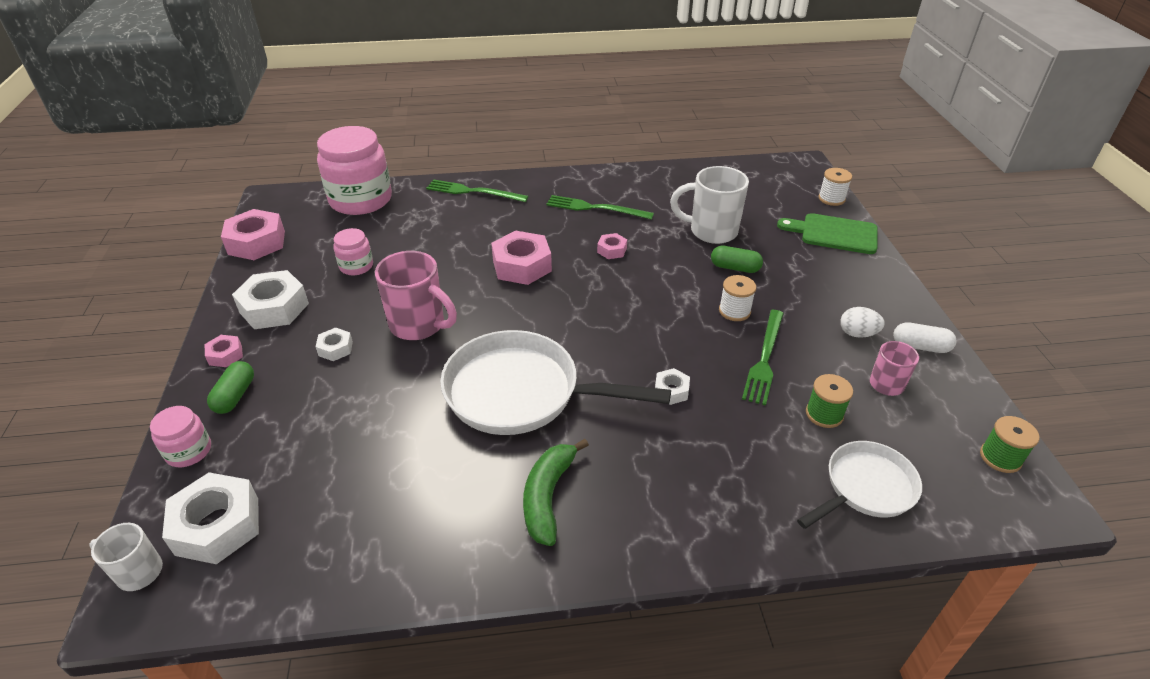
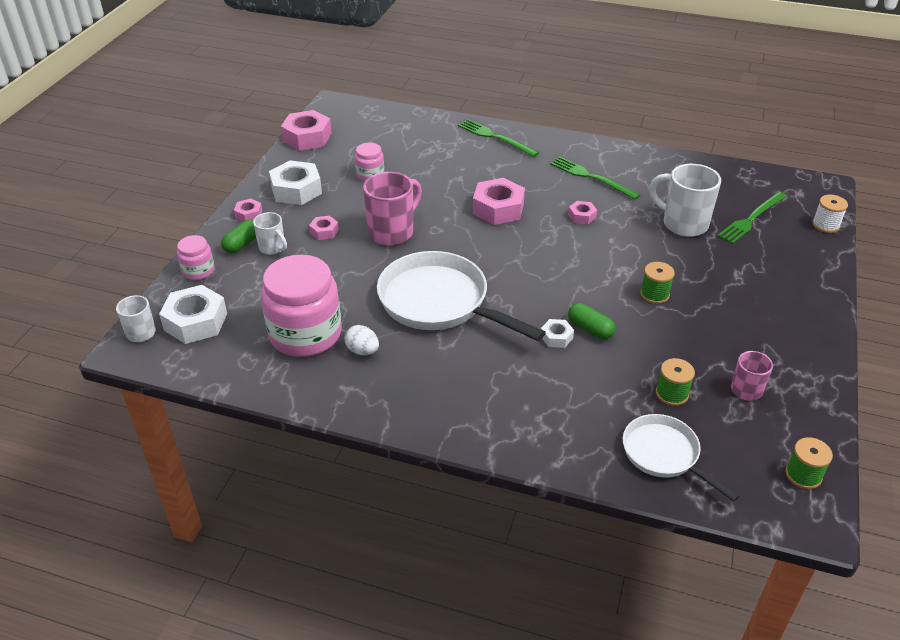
camera: 25 degrees right, 0 degrees up
(279, 389) = (273, 248): none -> white mug
(335, 348) = (324, 231): white nut -> pink nut
(361, 200) = (401, 122): pink jar -> pink jar (305, 334)
(419, 325) = (392, 232): pink mug -> pink mug turned 105 degrees counterclockwise
(548, 496) = (416, 377): green banana -> none
(734, 311) = (654, 294): white spool -> green spool
(735, 268) = (681, 260): green capsule -> green capsule (590, 329)
(764, 359) = (652, 338): green fork -> green fork (751, 219)
(834, 234) = (801, 257): green cutting board -> none
(857, 334) = (753, 344): white egg -> white egg (362, 351)
(865, 488) = (664, 455): white pan -> white pan turned 120 degrees counterclockwise
(920, 346) = (805, 372): white capsule -> none

